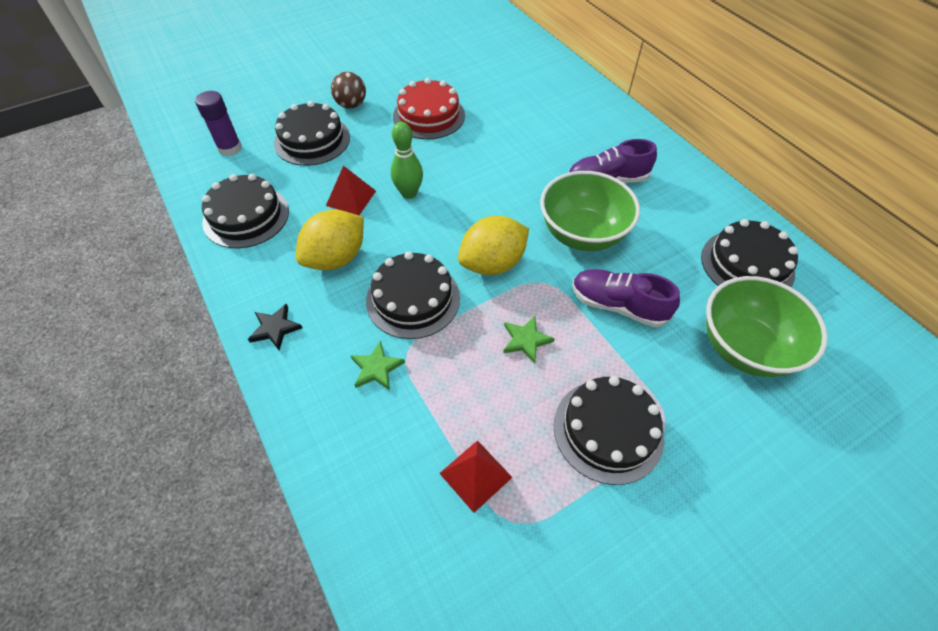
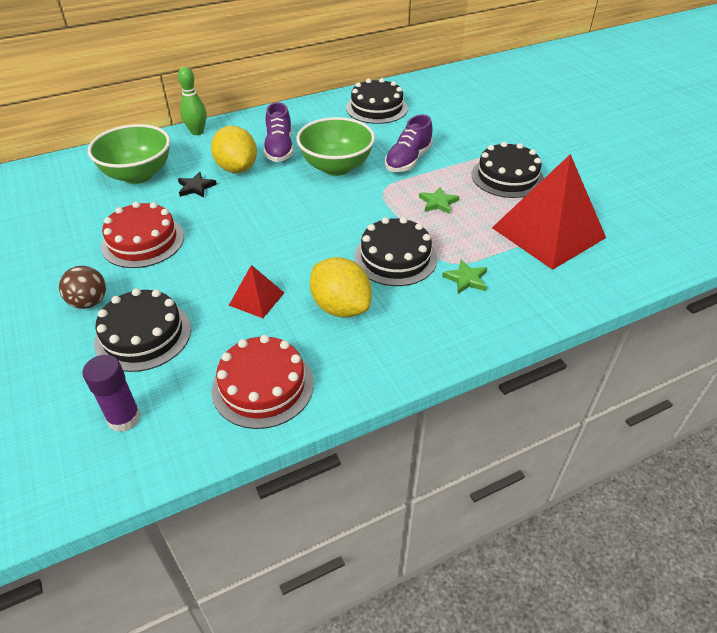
camera: 85 degrees left, 10 degrees down
(246, 216) = (263, 386): black cake -> red cake
(275, 328) = (425, 346): black star -> black star (196, 187)
(409, 193) = (261, 258): green bowling pin -> green bowling pin (197, 132)
(475, 475) = (548, 232): red pyramid -> red pyramid, size x2.21
(492, 263) = (361, 213): yellow lemon -> yellow lemon (237, 168)
(744, 347) = (443, 121): green bowl -> green bowl (138, 175)

